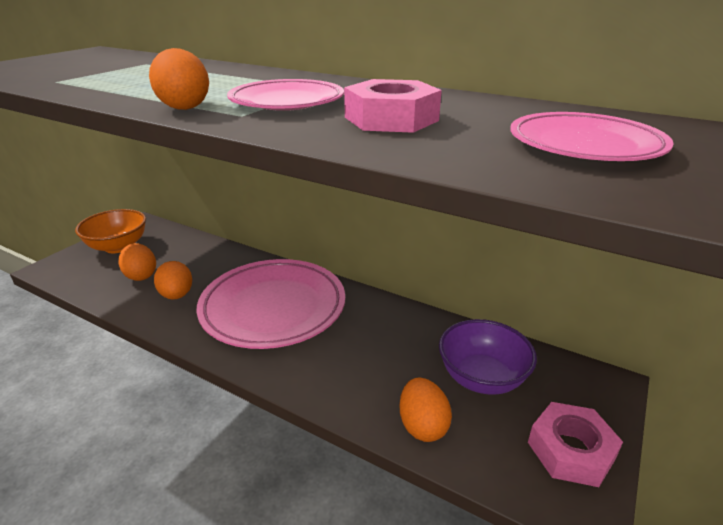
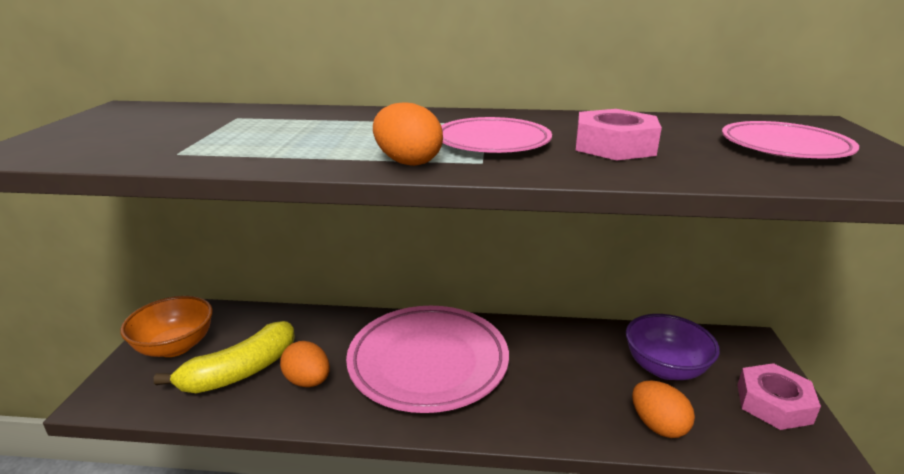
camera: 25 degrees left, 5 degrees down
(141, 275) = (240, 372): orange egg -> yellow banana

